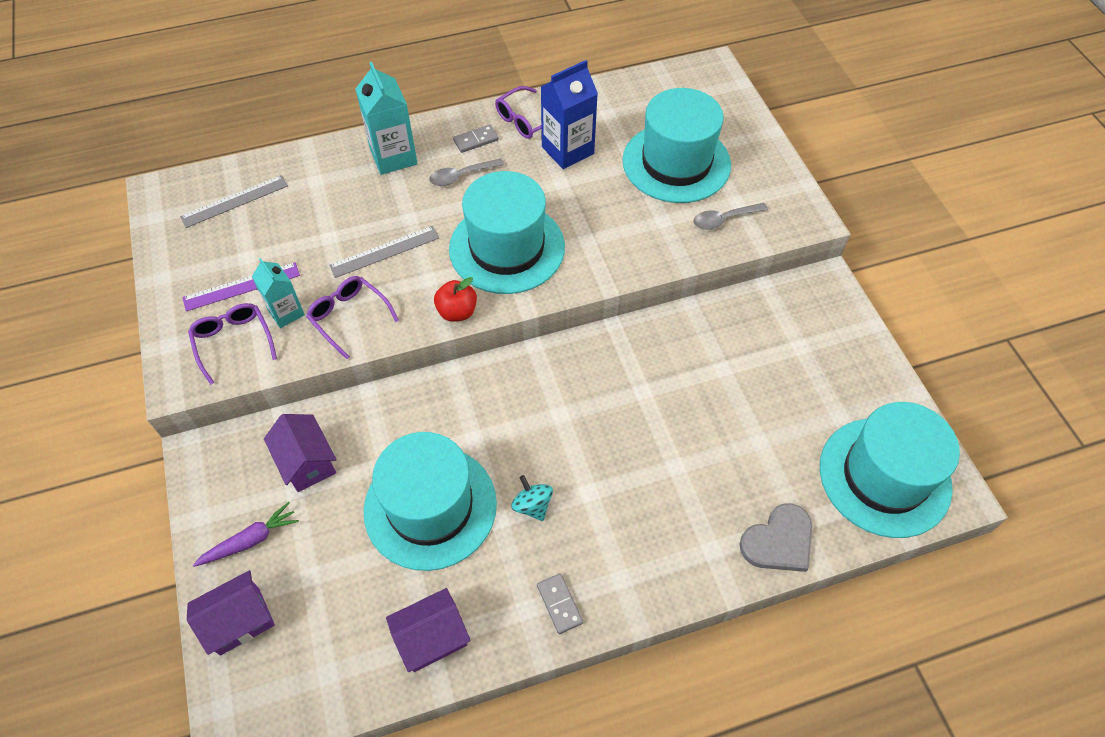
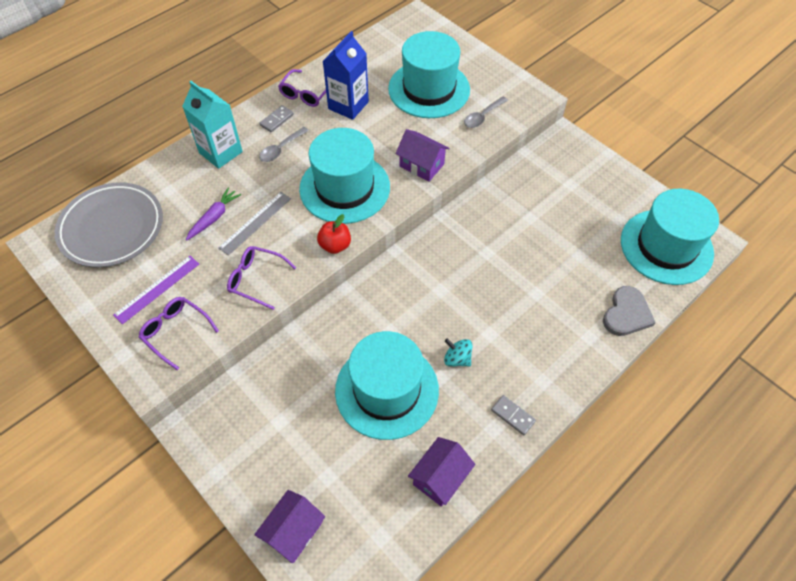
camera: 25 degrees left, 0 degrees up
(235, 201) = (112, 228): grey ruler -> grey plate
(250, 540) = (267, 471): purple carrot -> purple carrot (214, 217)
(286, 312) = (205, 294): turquoise carton -> none
(307, 462) = (277, 398): purple house -> purple house (421, 165)

